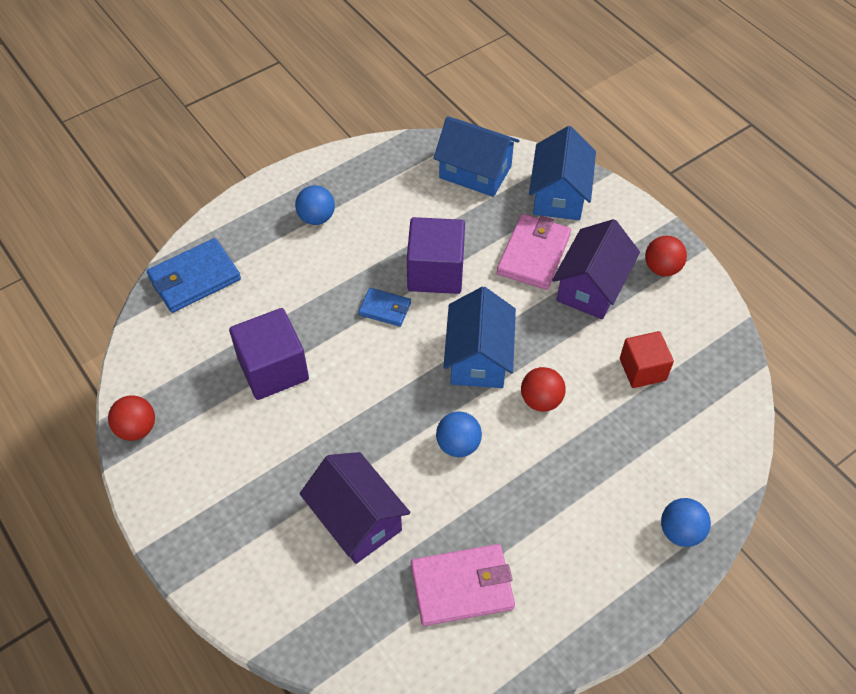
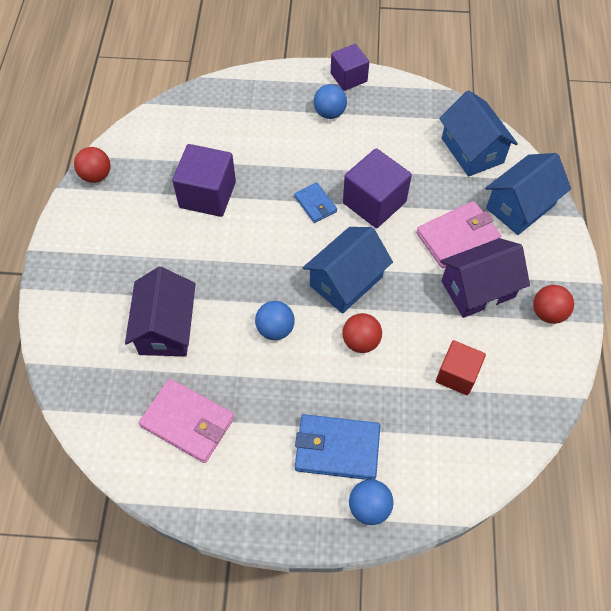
camera: 40 degrees right, 5 degrees up
(194, 278) = (215, 104): blue wallet -> blue wallet (337, 449)
(303, 174) = (348, 77): none -> purple cube

